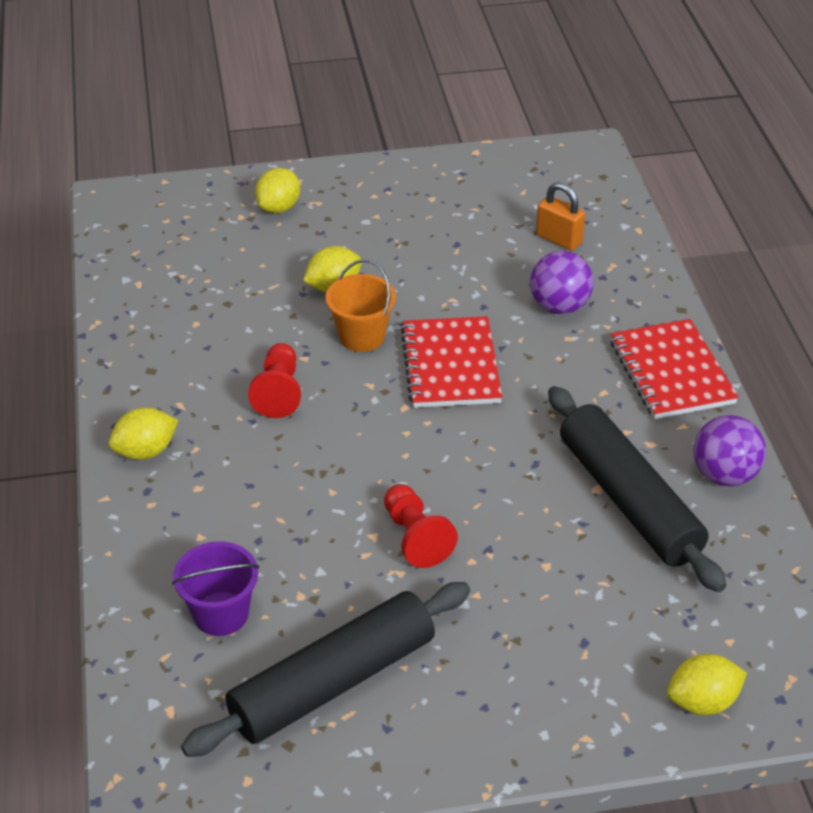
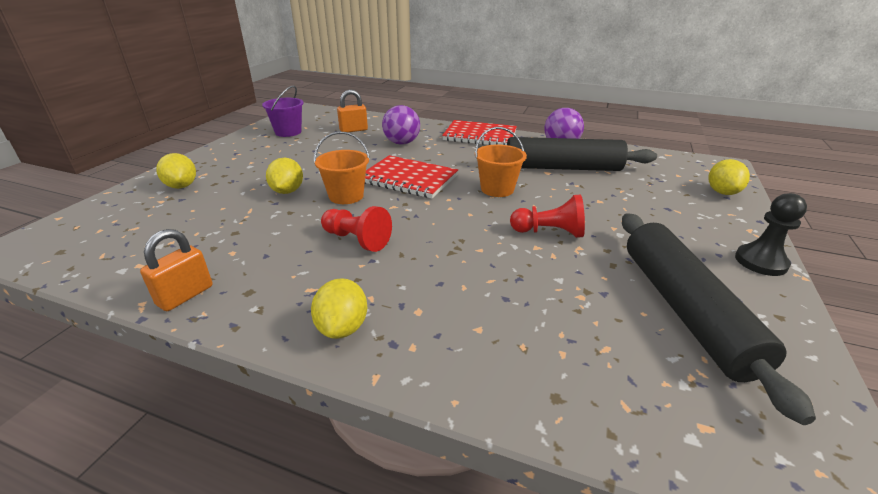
camera: 60 degrees left, 10 degrees down
(121, 338) = (185, 295): none -> orange padlock
(221, 614) = (582, 347): purple bucket -> purple bucket (288, 132)
(493, 455) = (497, 189): none -> orange bucket
(495, 749) = (760, 262): none -> black pawn

